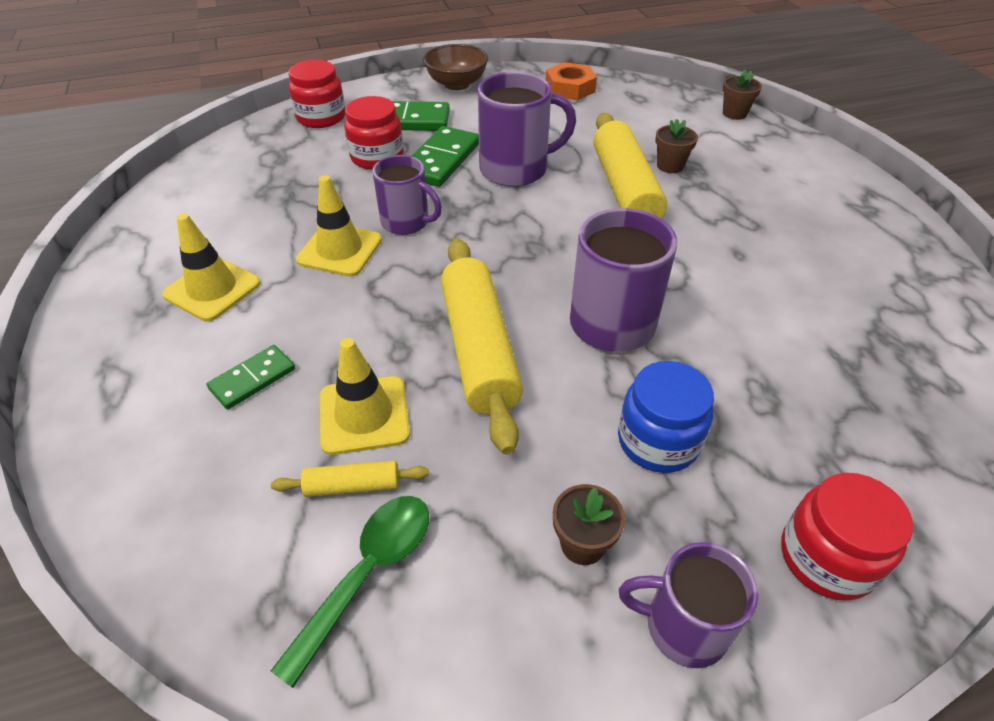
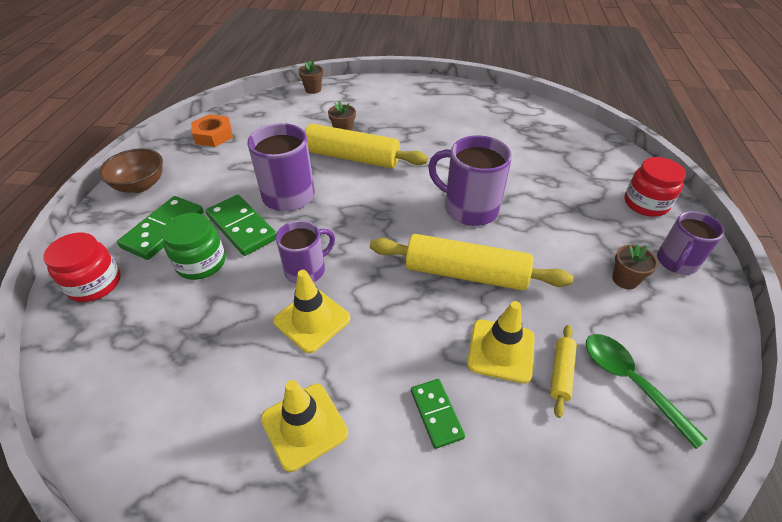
camera: 65 degrees left, 0 degrees up
(377, 157) = (201, 263): red jar -> green jar
(658, 441) = (565, 226): blue jar -> none

